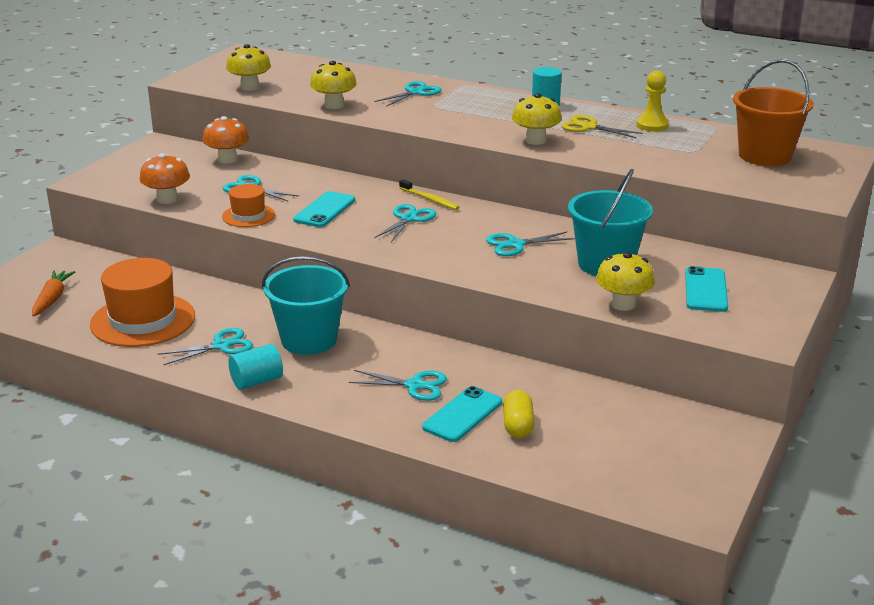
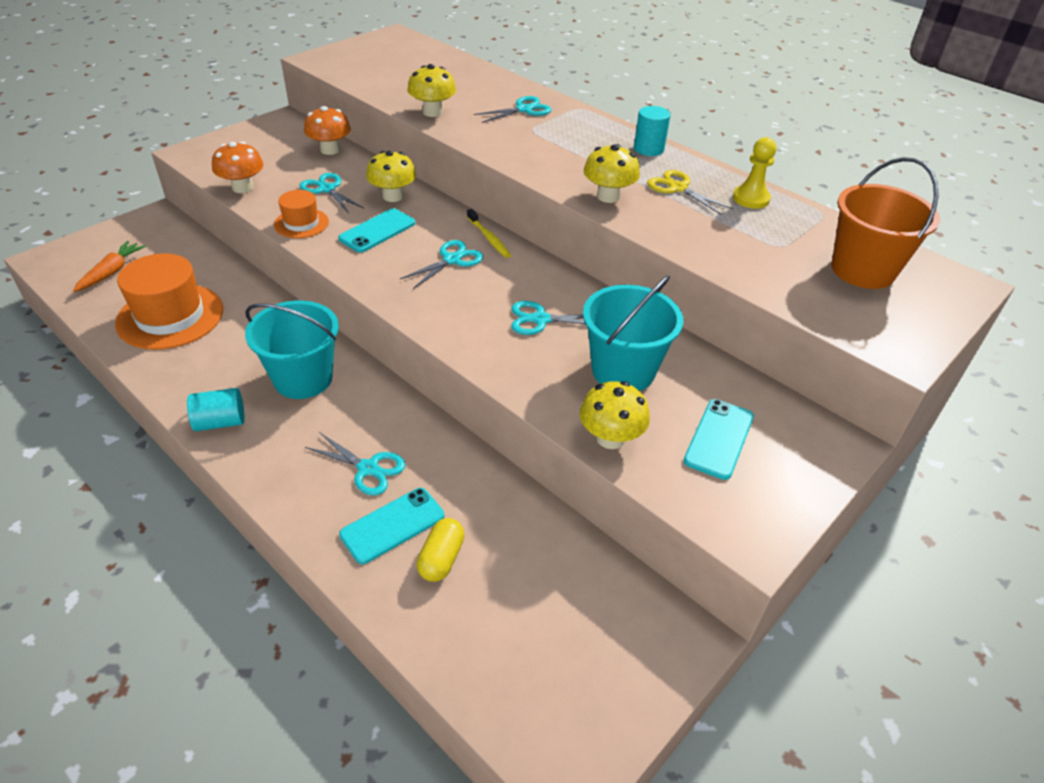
camera: 15 degrees right, 15 degrees up
(221, 346) = (218, 366): turquoise scissors -> none
(250, 87) = (369, 76): yellow mushroom -> yellow mushroom (393, 196)

